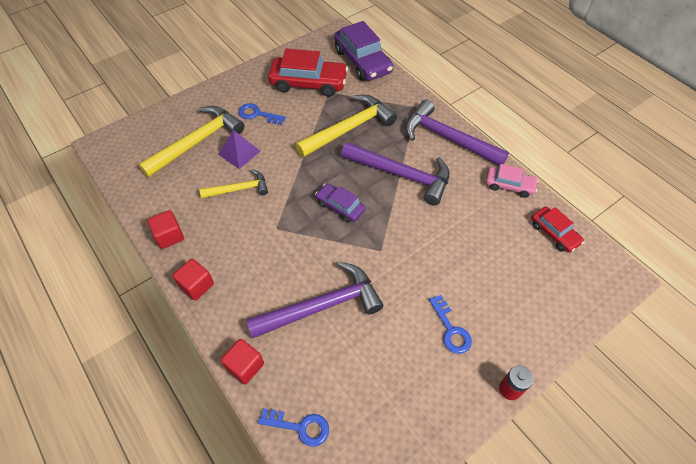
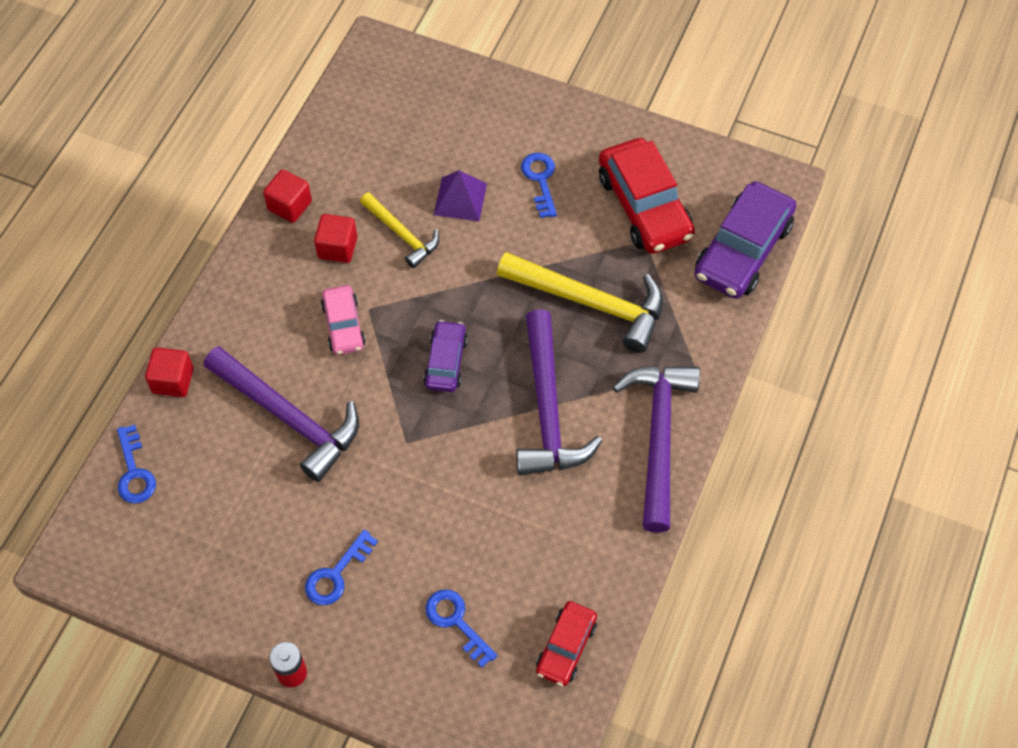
camera: 60 degrees right, 5 degrees up
(196, 285) = (242, 274): red cube -> red cube (337, 248)
(197, 142) = (447, 143): yellow hammer -> none
(509, 185) = (619, 556): pink car -> pink car (343, 325)
(515, 279) = (456, 622): none -> blue key

